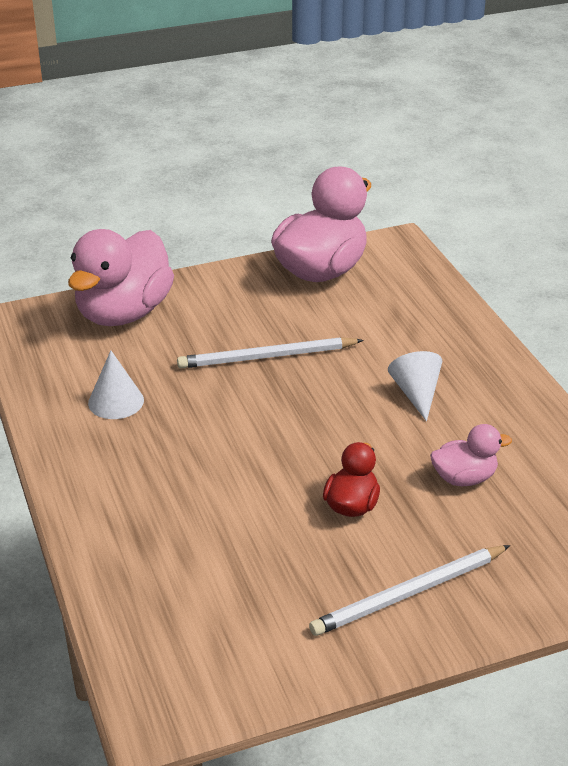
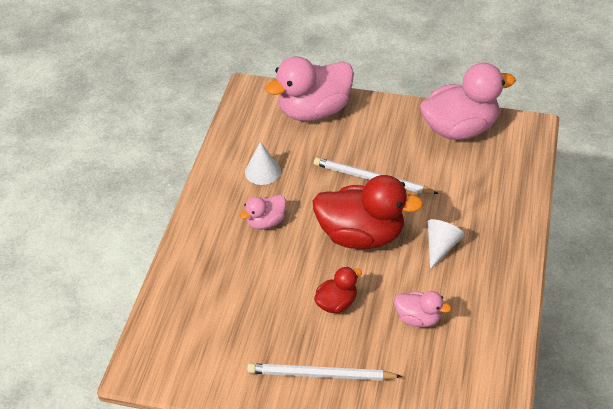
camera: 35 degrees right, 10 degrees up
(174, 455) = (266, 222): none -> pink duck
(311, 420) = (361, 235): none -> red duck

